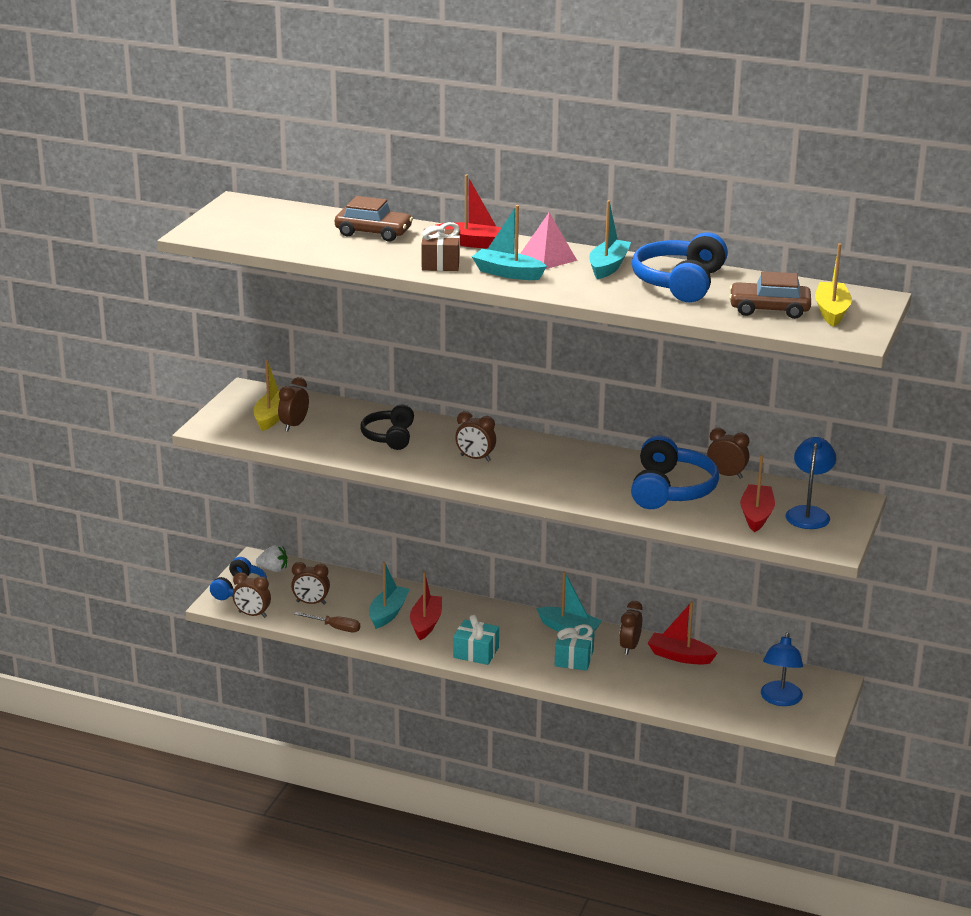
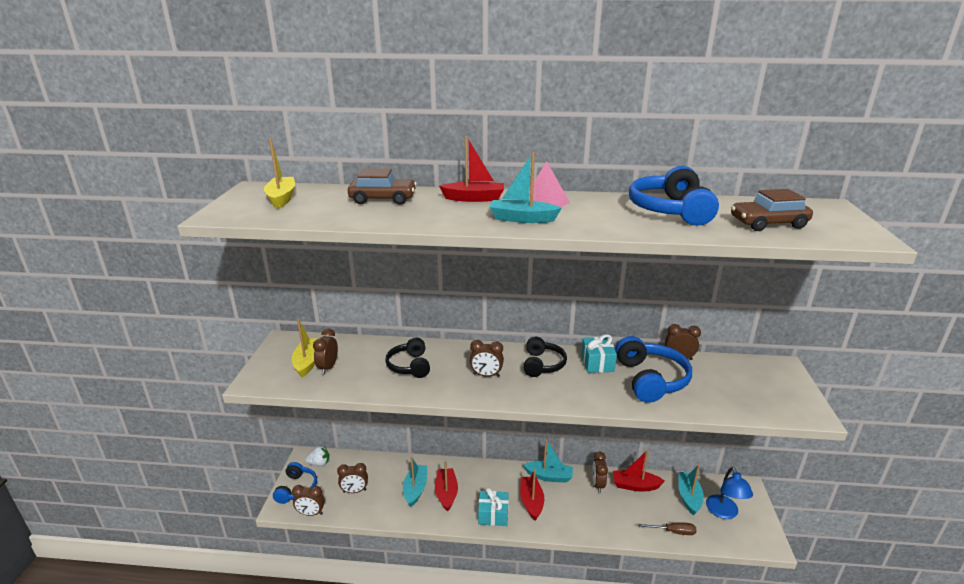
camera: 15 degrees left, 0 degrees up
(335, 628) = (379, 513): brown screwdriver -> brown screwdriver (673, 532)
(440, 263) = (457, 216): brown gift -> none
(549, 457) = (542, 364): none -> black headphones
(574, 658) = (565, 504): turquoise gift -> turquoise gift (597, 363)
(608, 266) = (599, 204): turquoise boat -> turquoise boat (688, 497)
(756, 515) = (730, 392): red boat -> red boat (531, 502)
(808, 513) = (764, 383): blue lamp -> none
(831, 311) = (817, 219): yellow boat -> yellow boat (281, 198)

